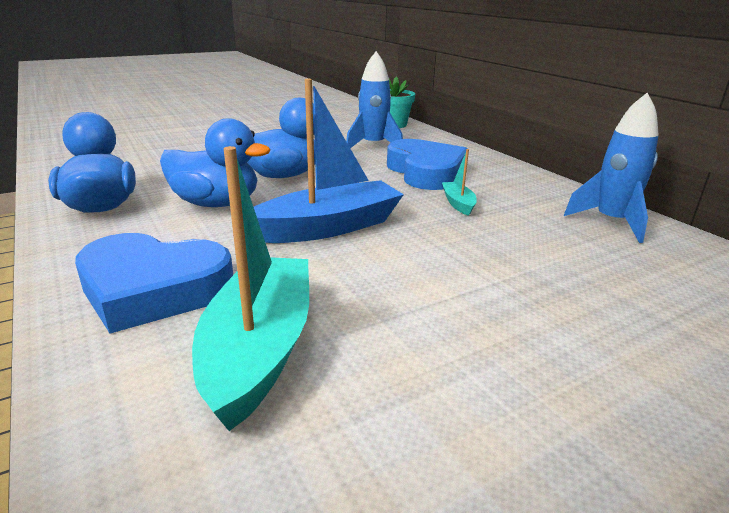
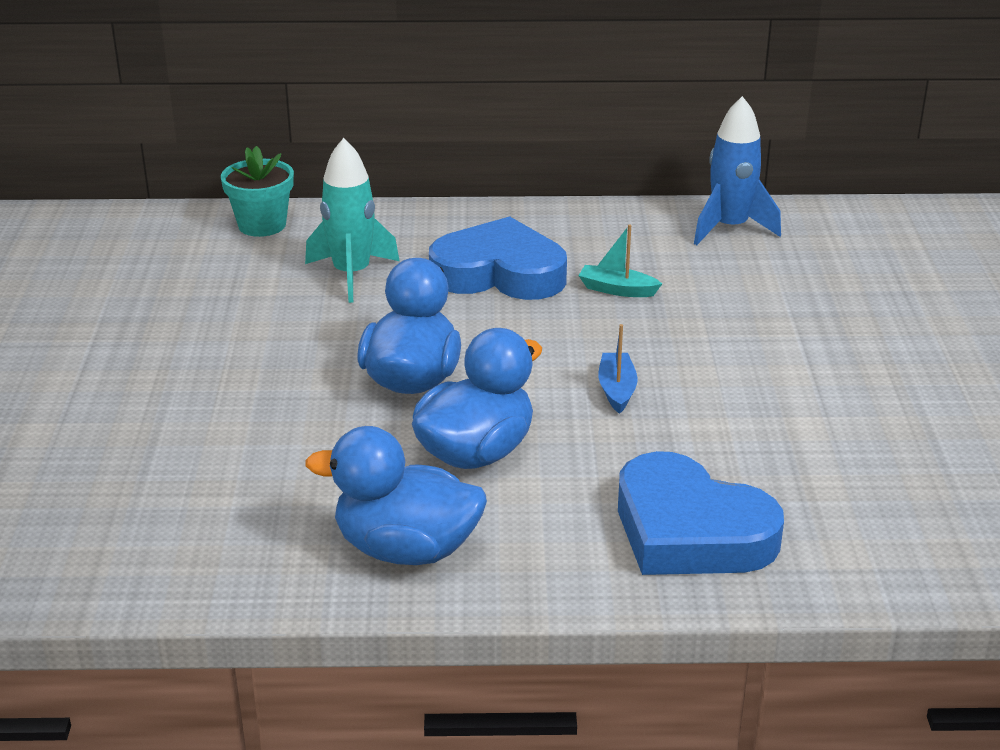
camera: 60 degrees left, 5 degrees up
(153, 289) = (690, 531): blue heart -> blue heart turned 90 degrees clockwise
(259, 349) = (837, 487): turquoise boat -> none
(328, 227) = (617, 390): blue boat -> blue boat, size x0.45
(373, 146) = (352, 275): blue rocket -> turquoise rocket

